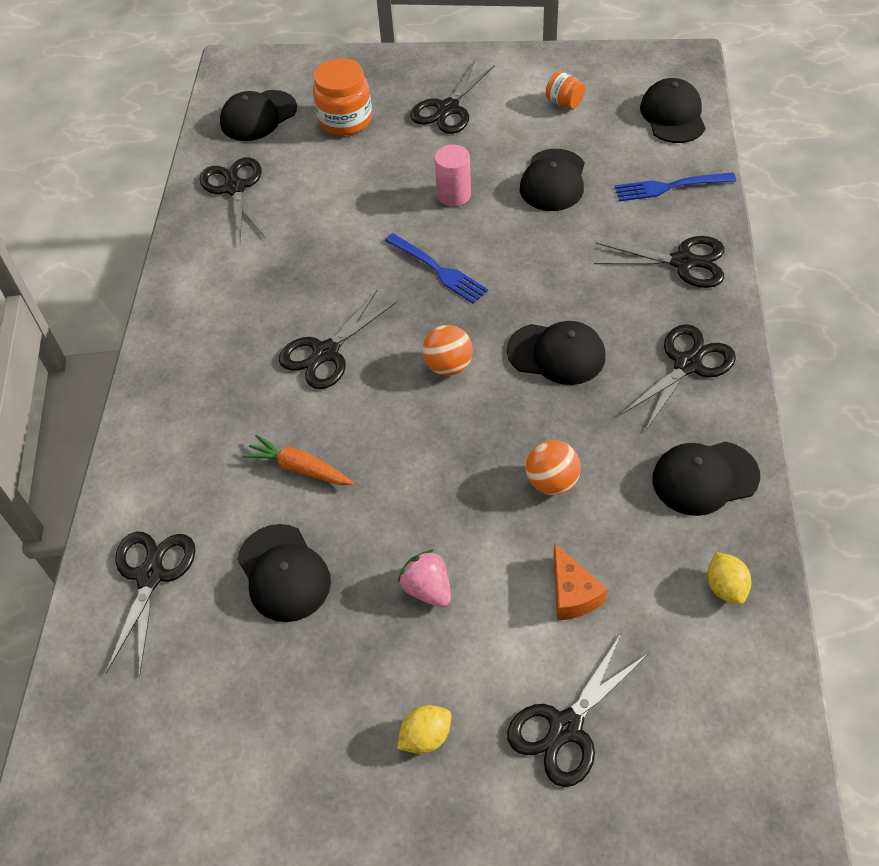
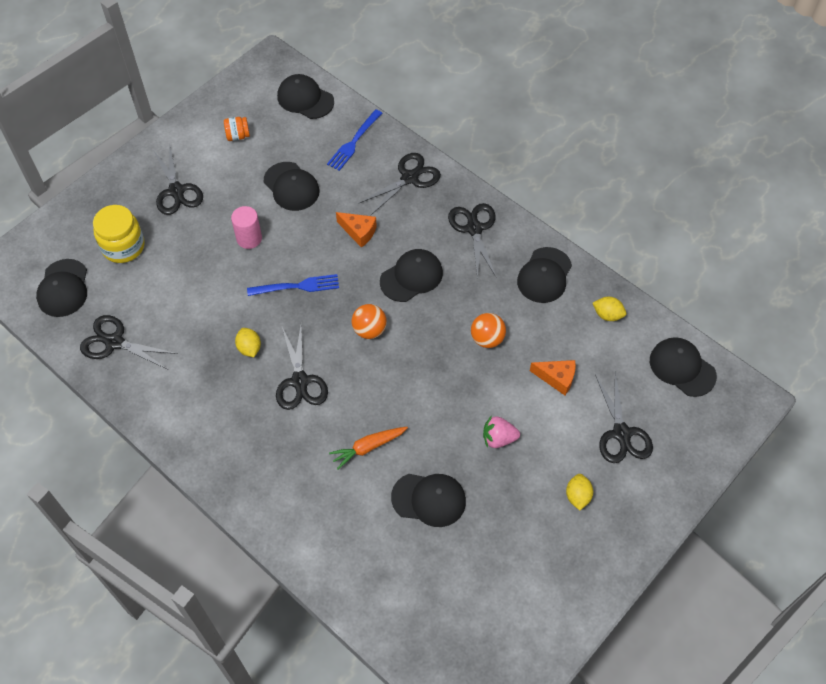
camera: 55 degrees left, 5 degrees up
(150, 576) = (370, 568): black scissors -> none
(325, 286) = (249, 348): none -> yellow lemon
(345, 120) = (123, 246): orange jar -> yellow jar
(561, 270) = (359, 232): none -> orange cheese
(742, 736) = (682, 368): none -> black cap

